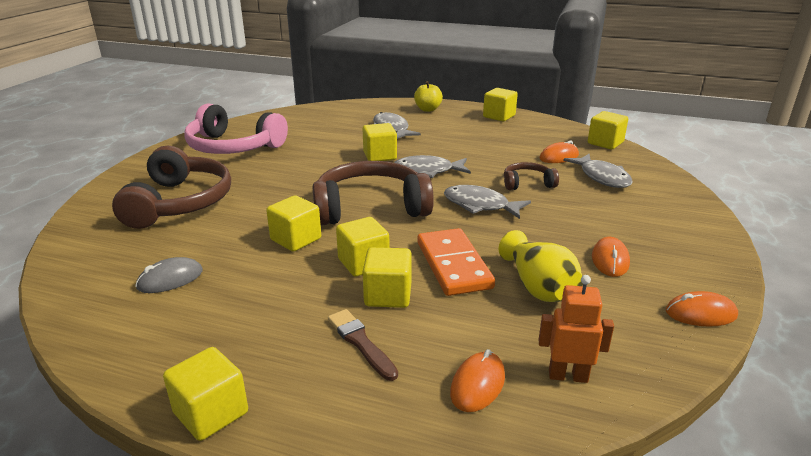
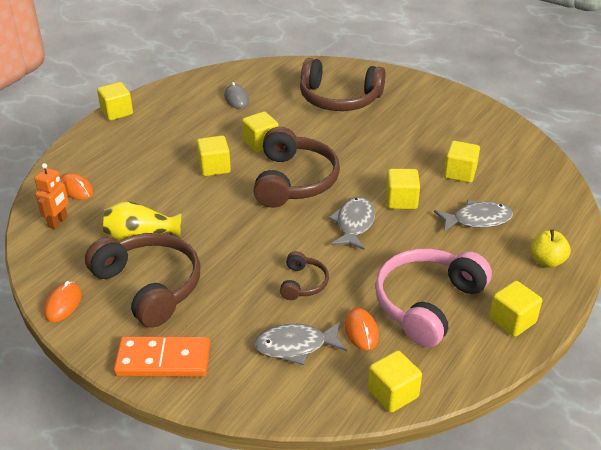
camera: 105 degrees right, 10 degrees up
(233, 147) = (445, 121): pink headphones -> pink headphones (427, 303)
(360, 342) = (135, 157): brown brush -> none
(388, 295) = (172, 172): yellow cube -> yellow cube (460, 173)
(454, 265) = (189, 205): orange domino -> orange domino (163, 360)
(480, 205) = (271, 240): grey fish -> none
(610, 260) = (150, 286): orange mouse -> brown headphones

